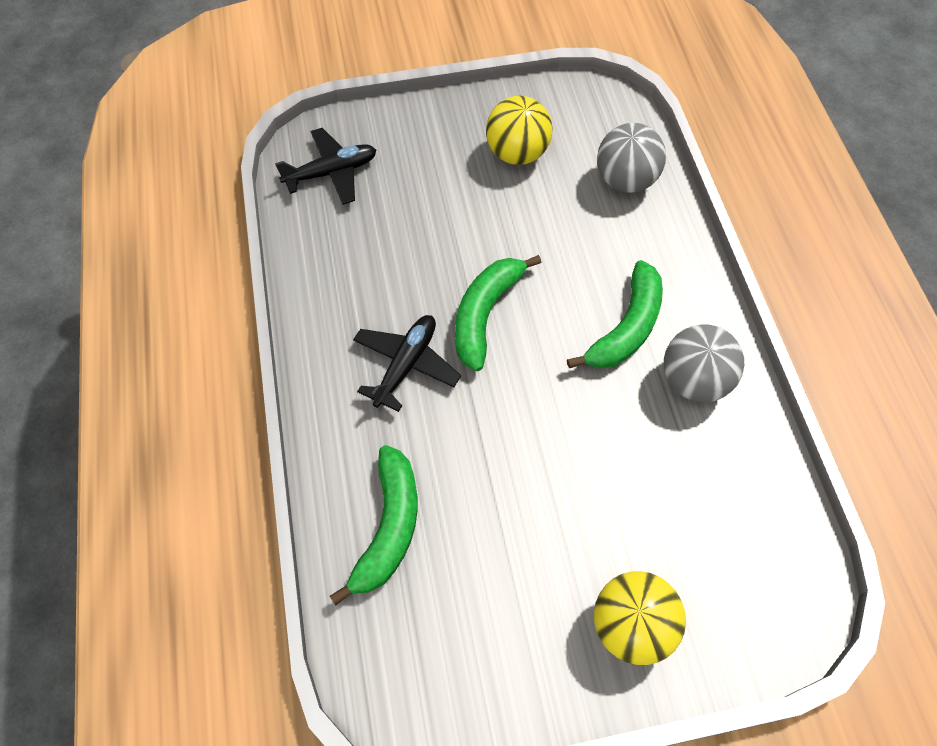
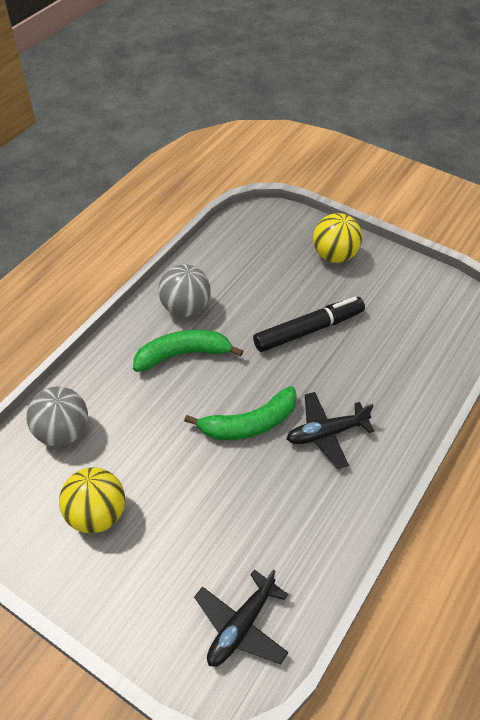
camera: 135 degrees left, 10 degrees down
(331, 173) = (241, 626): black plane -> black plane turned 75 degrees counterclockwise
(389, 527) = (411, 364): green banana -> none
(541, 471) = (309, 330): none -> black marker

